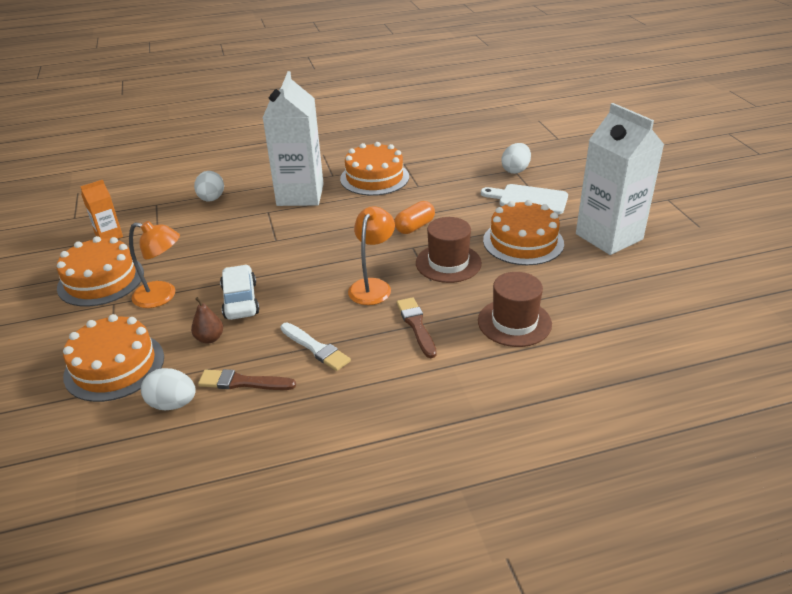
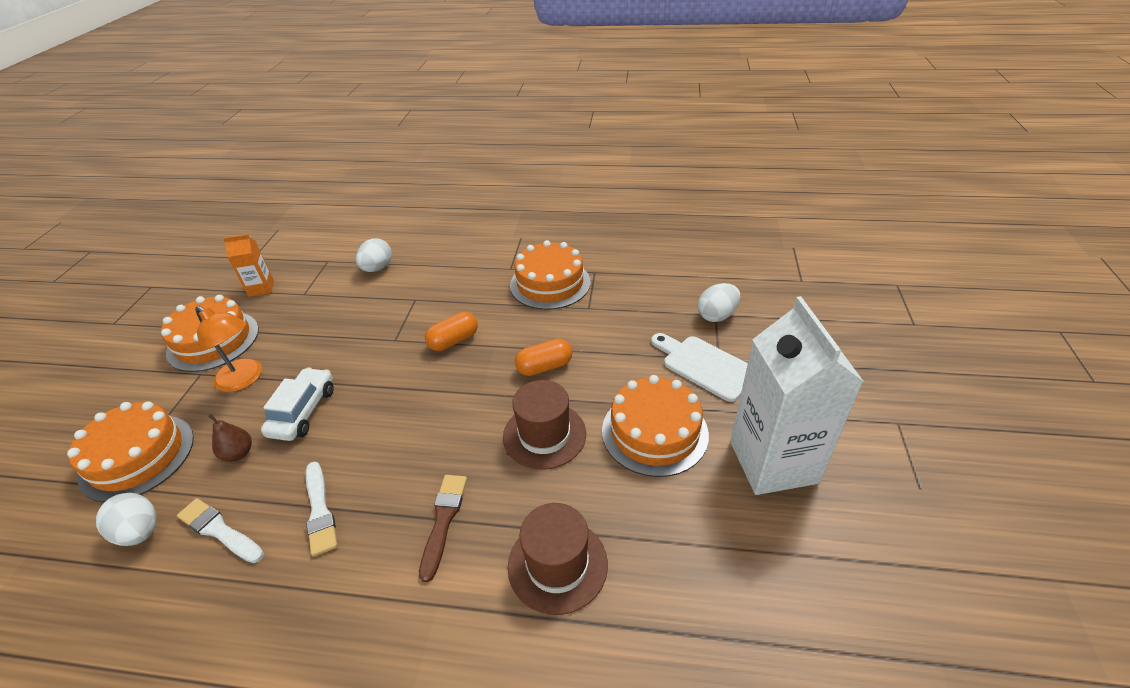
camera: 25 degrees right, 5 degrees up
(243, 382) = (219, 530): brown brush -> white brush
(300, 195) = (460, 286): white carton -> none
(327, 229) = (453, 341): none -> orange capsule
(373, 286) = (440, 440): orange lamp -> none

